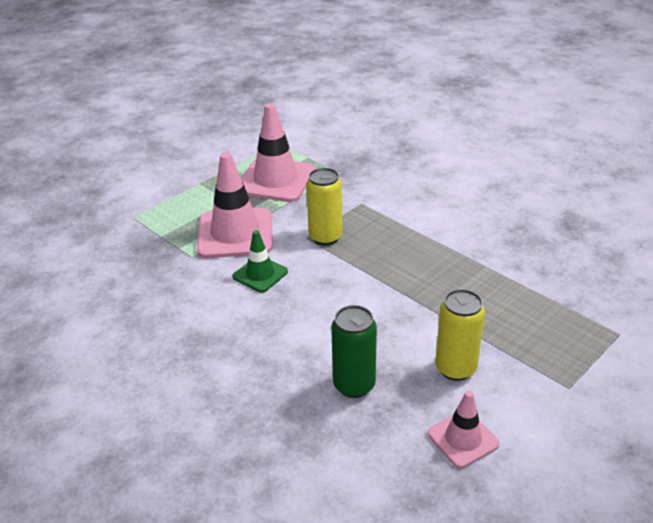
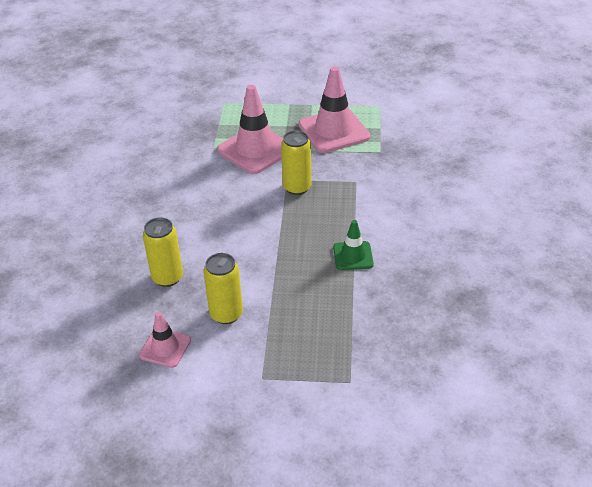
camera: 50 degrees right, 5 degrees up
(260, 274) = (227, 183): green traffic cone -> green traffic cone (353, 256)
(354, 385) = (167, 277): green can -> yellow can

